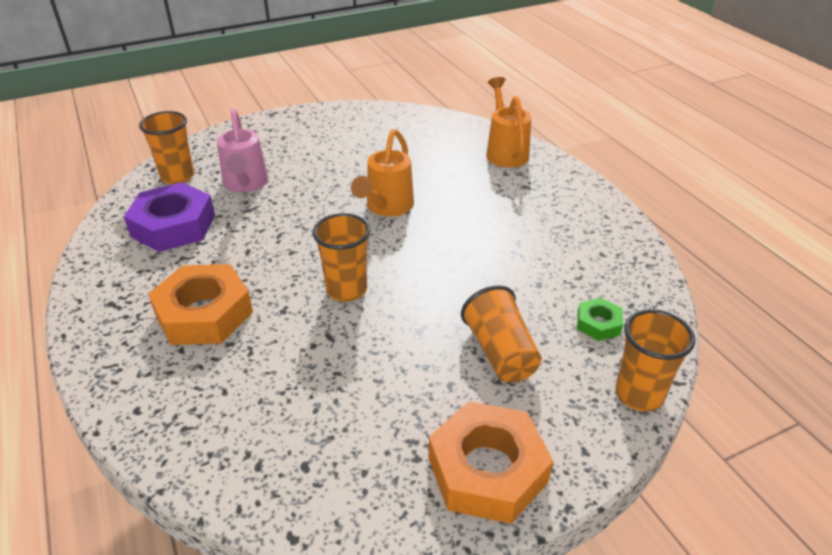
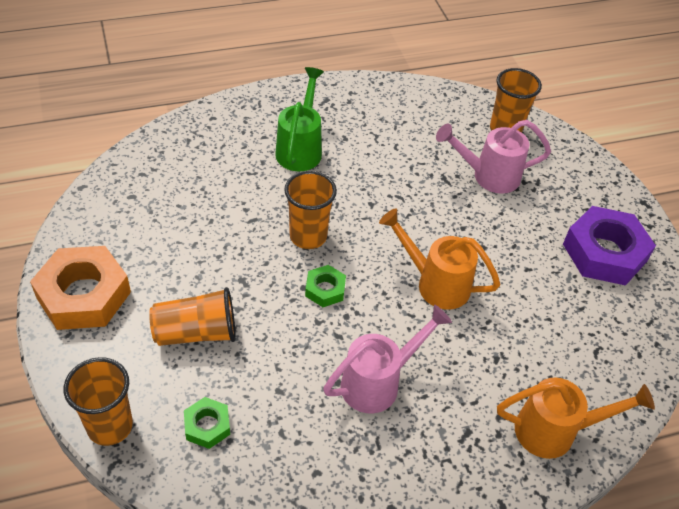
camera: 95 degrees right, 10 degrees up
(173, 226) = (423, 129): purple nut -> purple nut (604, 252)
(204, 313) = (301, 148): orange nut -> green watering can
(414, 270) = (325, 289): none -> green nut
(502, 230) = (379, 382): none -> pink watering can

